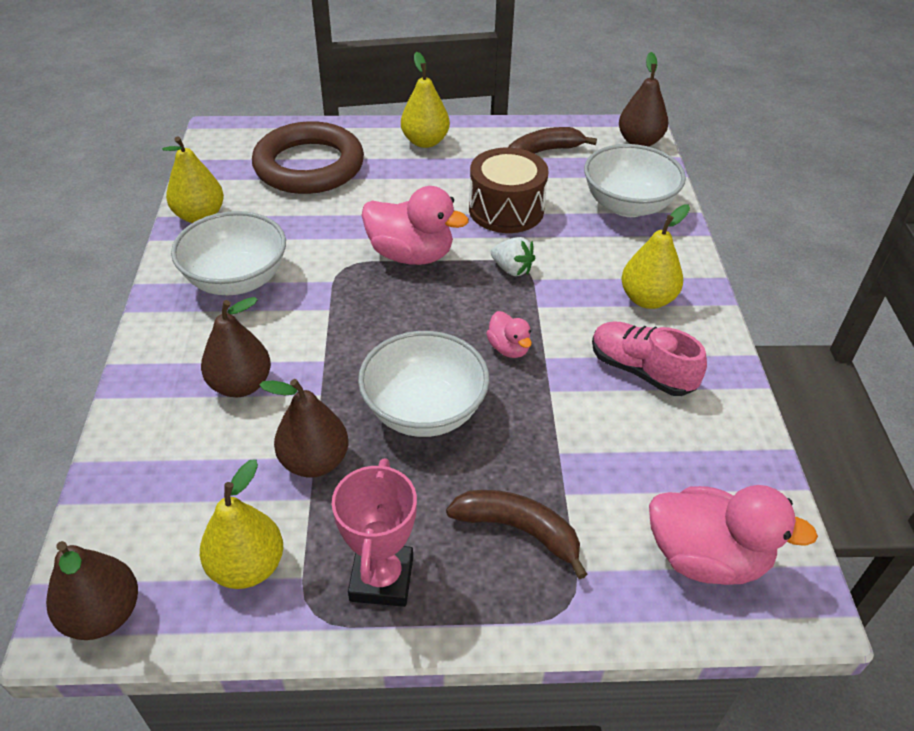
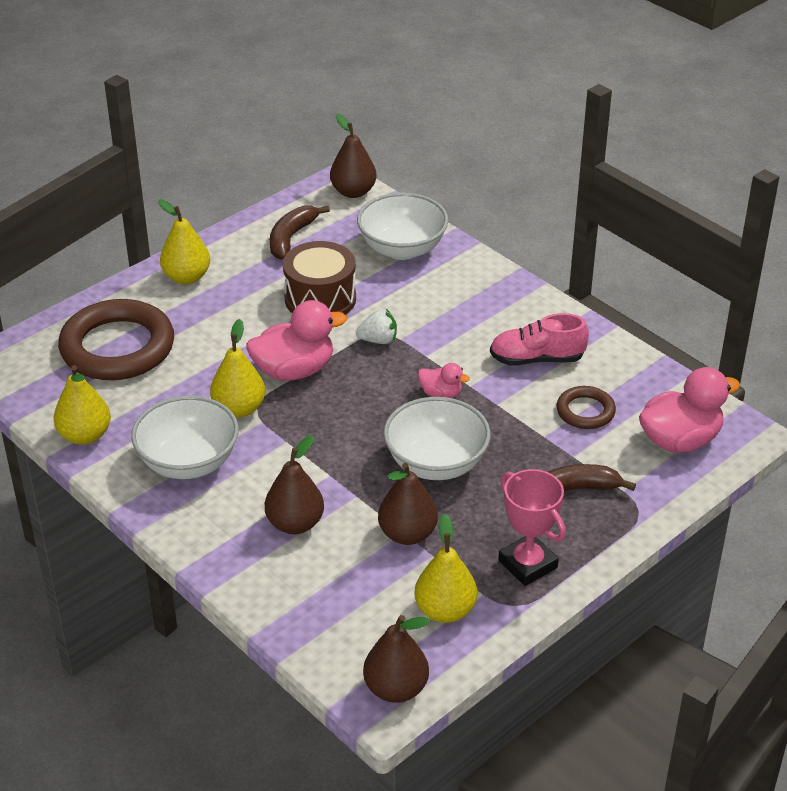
camera: 40 degrees left, 5 degrees down
(632, 454) = (585, 411): none -> brown ring
(647, 299) = (490, 310): yellow pear -> yellow pear (239, 409)

